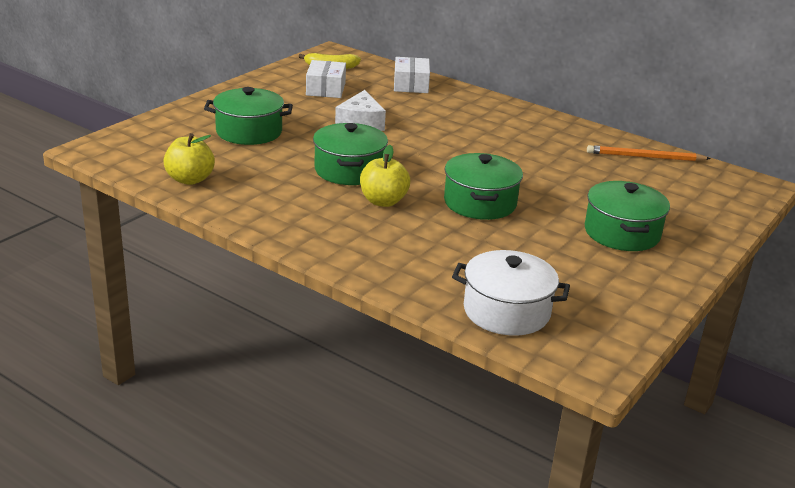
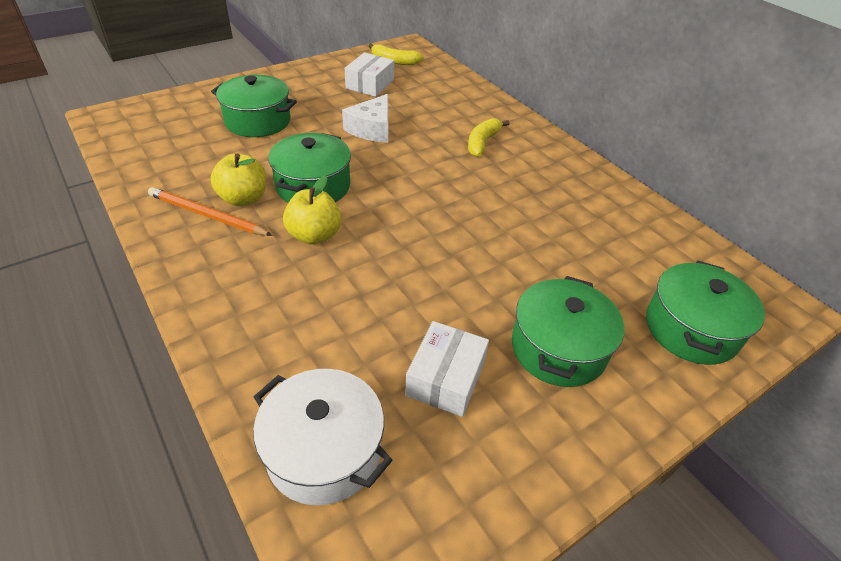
camera: 20 degrees right, 15 degrees up
(190, 179) = (154, 167): yellow apple -> yellow apple (243, 199)
(411, 85) = (456, 92): white box -> white box (445, 378)
(466, 119) = (482, 143): none -> yellow banana
(480, 203) = (417, 260): green pot -> green pot (691, 329)
(645, 157) = (656, 232): orange pencil -> orange pencil (207, 215)

